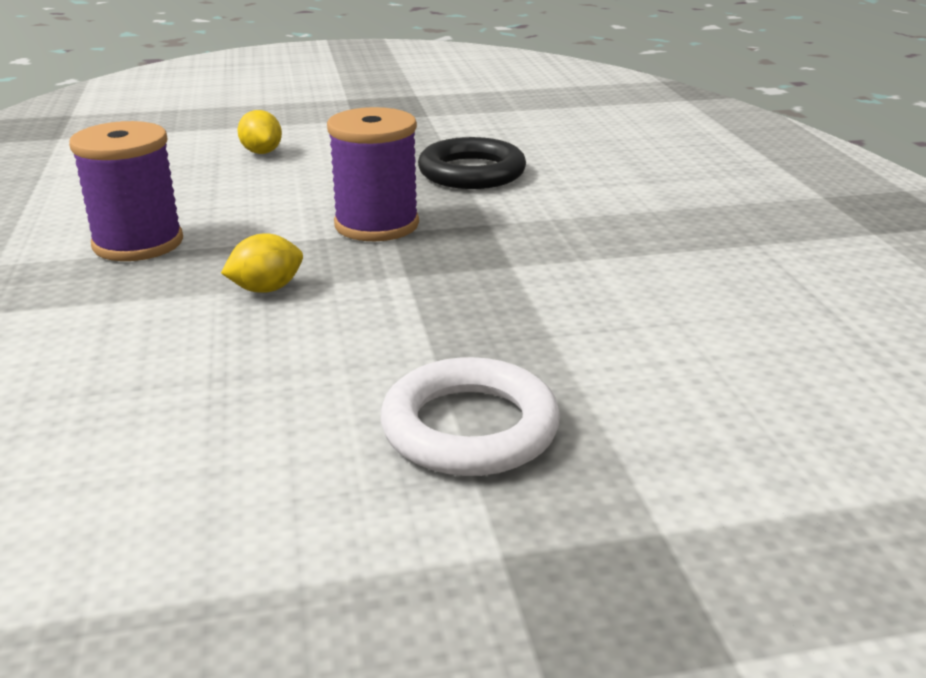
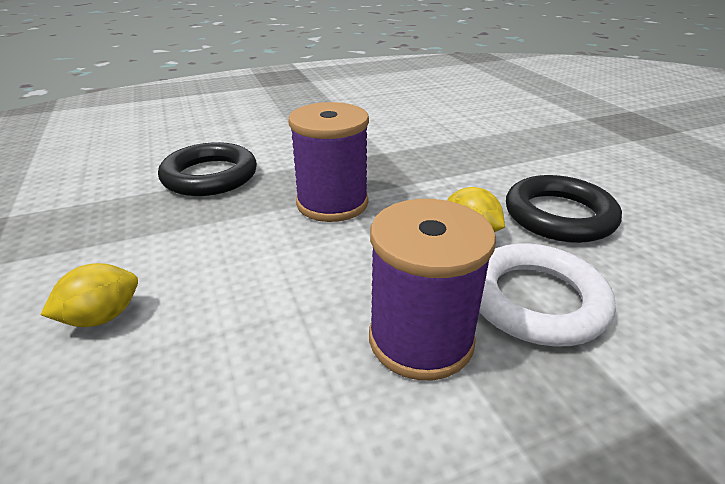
camera: 100 degrees left, 5 degrees up
(259, 354) = (559, 215): none -> black ring
(470, 428) = (564, 150): white ring -> white ring (535, 300)

